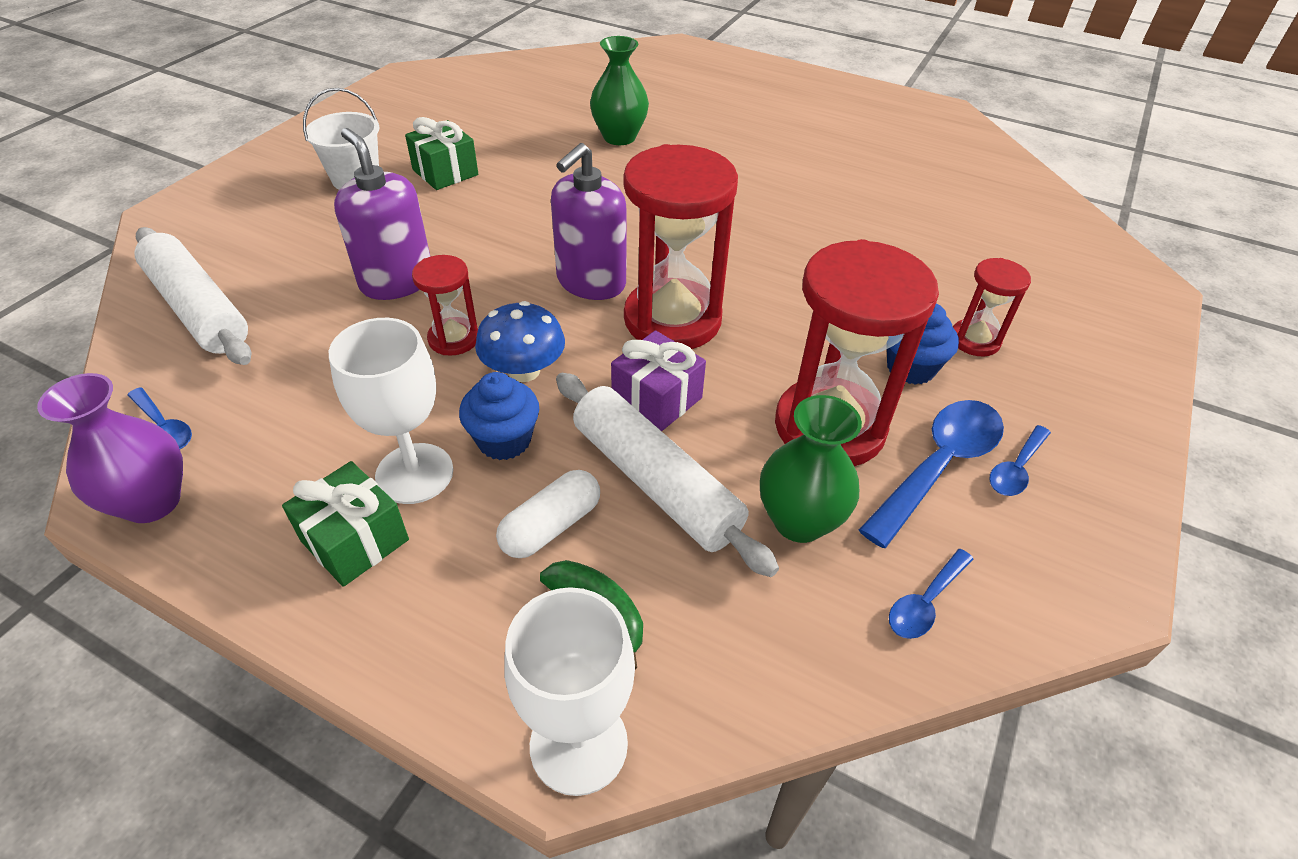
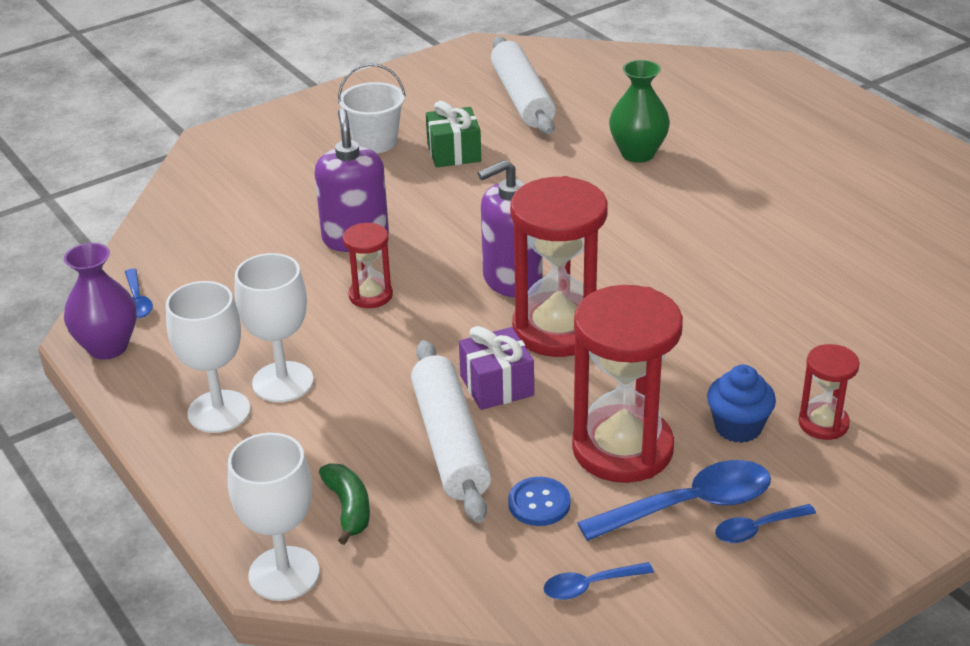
camera: 30 degrees right, 10 degrees down
(199, 308) = (201, 222): white rolling pin -> white rolling pin (522, 98)
(355, 540) = (219, 411): green gift -> white goblet
(504, 440) = (359, 379): blue cupcake -> none
(524, 370) = (408, 334): blue mushroom -> none
(551, 526) = (354, 446): white capsule -> none
(799, 521) = (539, 503): green vase -> blue button

